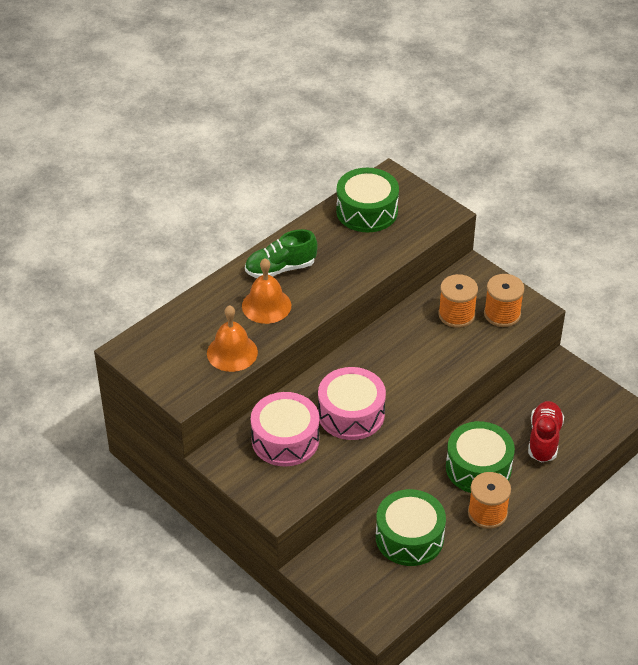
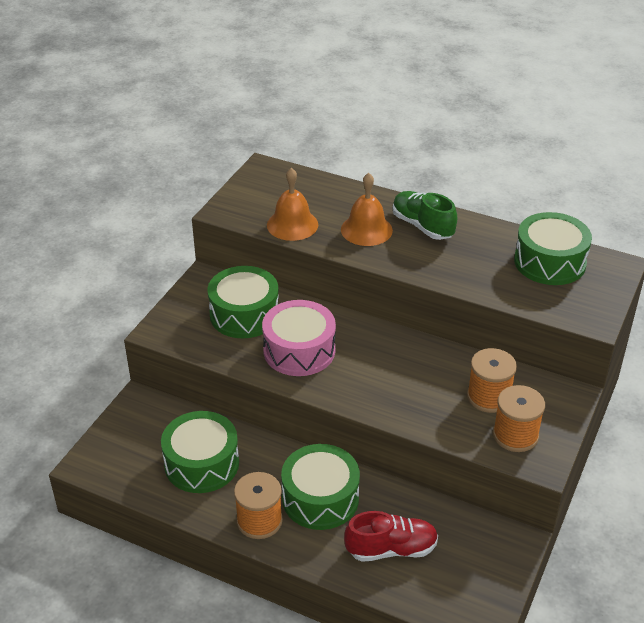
camera: 70 degrees right, 5 degrees down
(285, 439) = (244, 314): pink drum -> green drum

